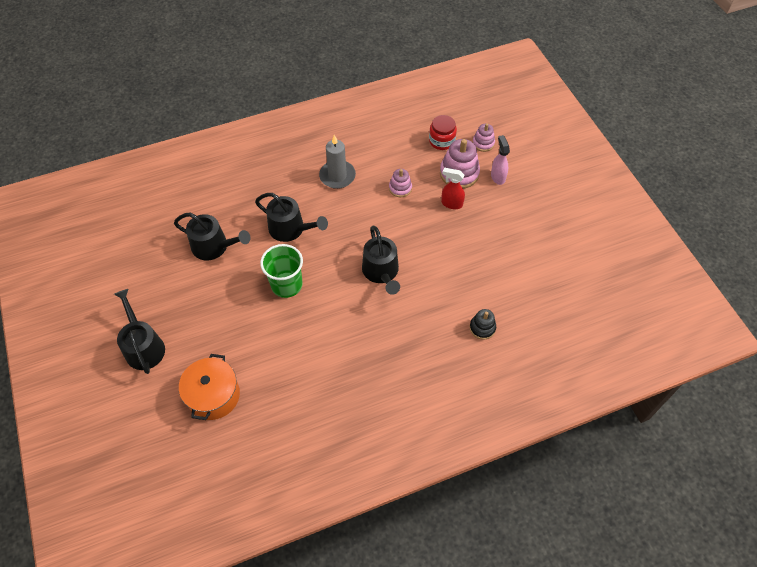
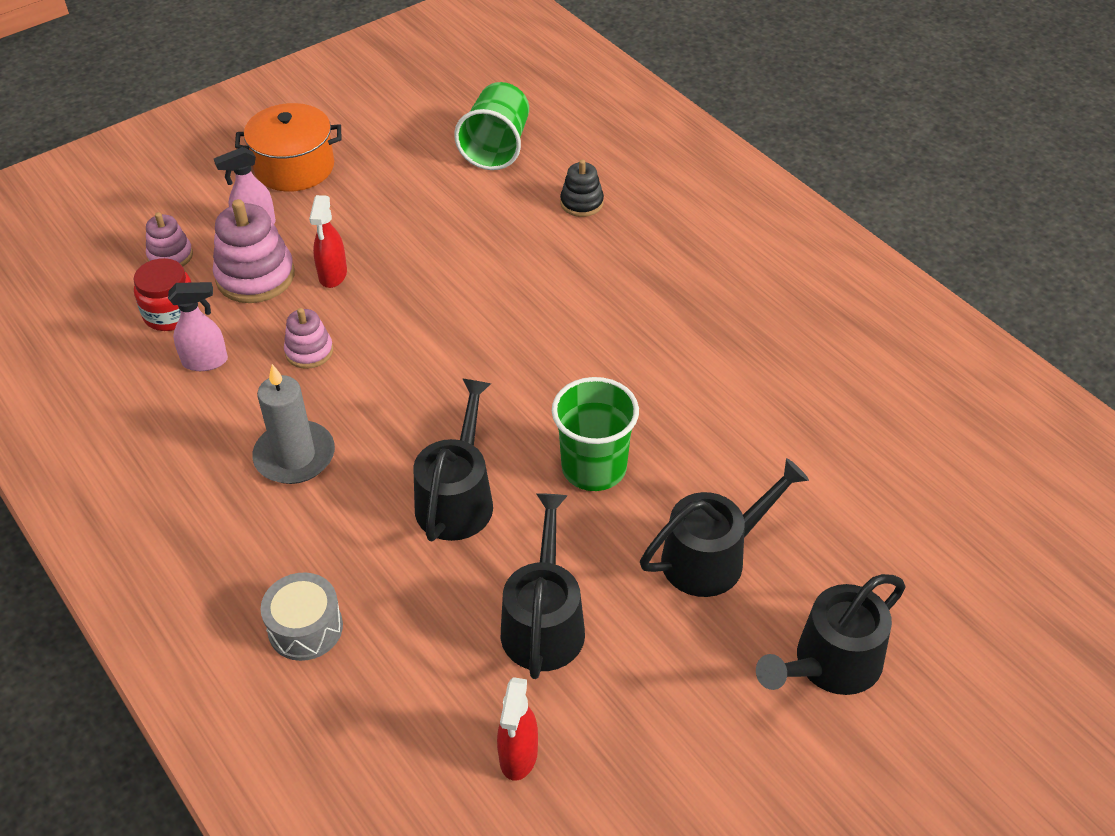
camera: 105 degrees left, 10 degrees down
(161, 226) = (518, 756): none -> red spray bottle
(213, 395) = (868, 509): orange pot -> orange pot (294, 167)
(248, 170) = (305, 628): none -> grey drum
(381, 272) = (517, 339): black watering can -> black watering can (712, 557)
(406, 151) = (206, 361): none -> pink spray bottle
(544, 296) = (496, 147): none -> green cup

